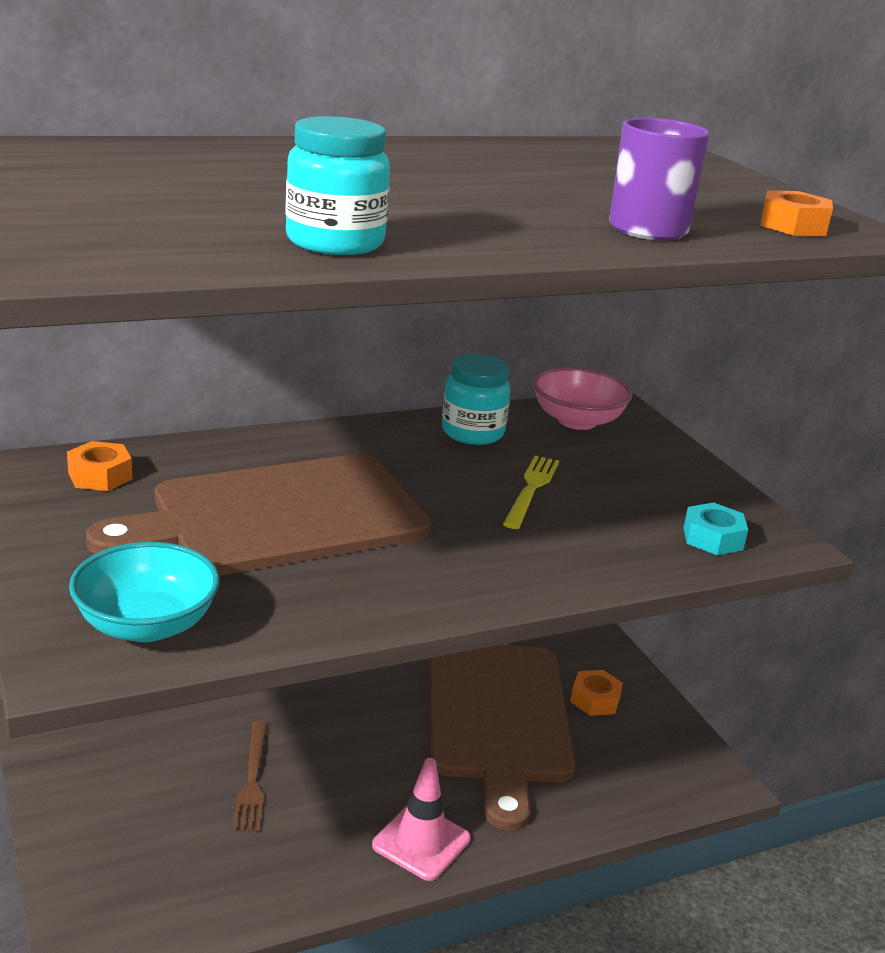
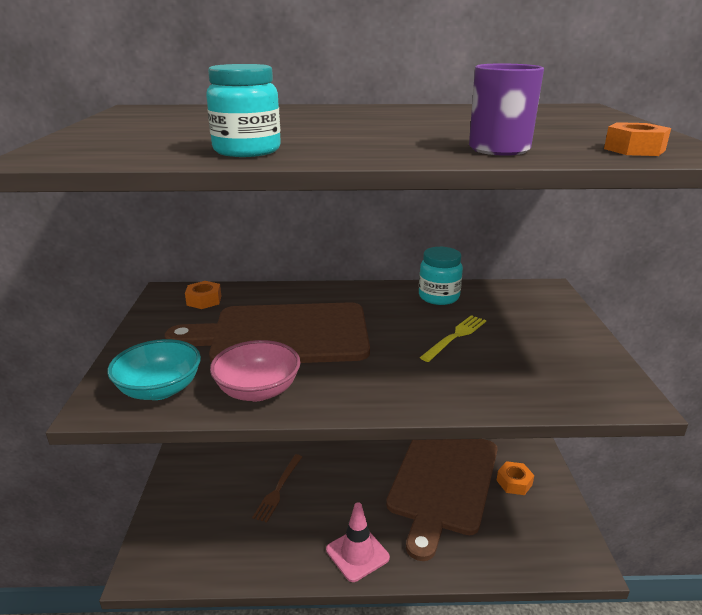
camera: 25 degrees right, 0 degrees up
(577, 421) = (515, 296): pink bowl -> pink bowl (258, 390)
(713, 538) = (572, 388): turquoise nut -> none

